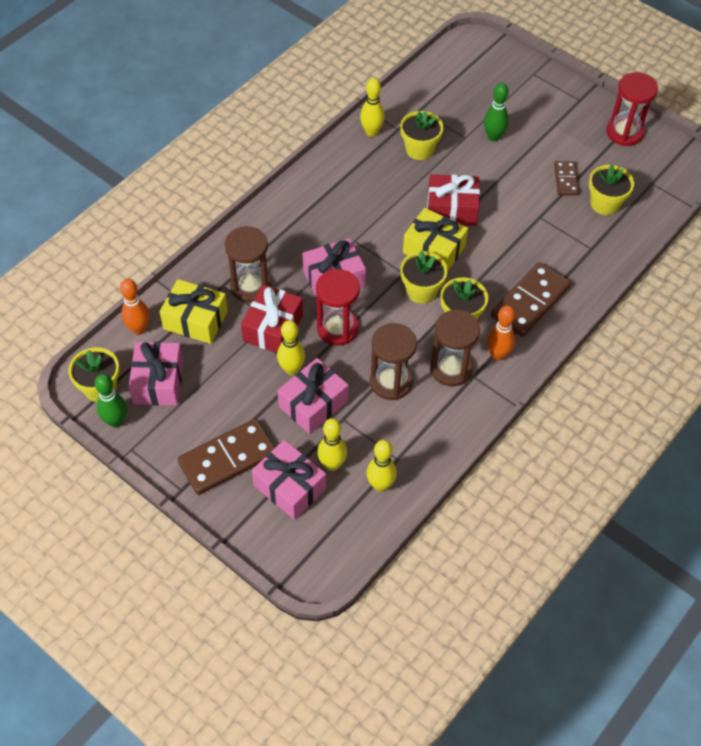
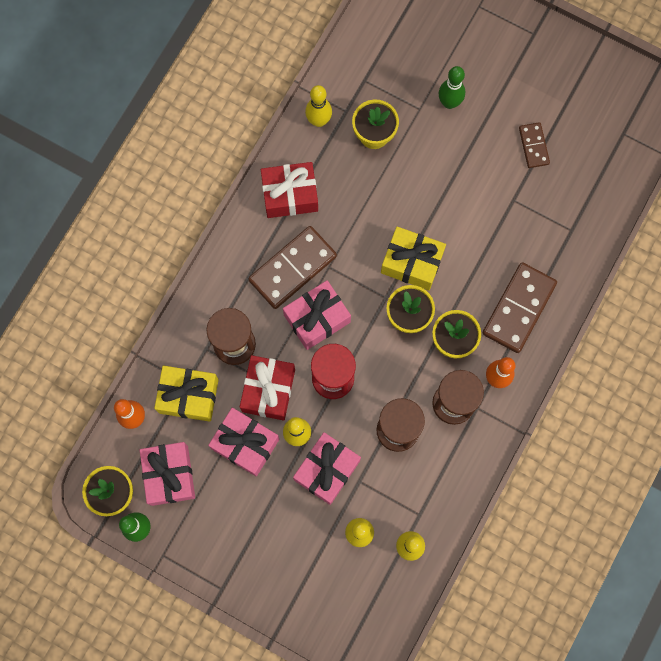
camera: 10 degrees left, 20 degrees up
(227, 458) = (257, 547): brown domino -> brown domino (292, 268)
(289, 487) = (323, 566): pink gift -> pink gift (245, 444)
(452, 209) = (421, 207): red gift -> red gift (290, 195)
(605, 204) = (578, 170): yellow flower pot -> none
(624, 132) = (587, 70): red hourglass -> none

